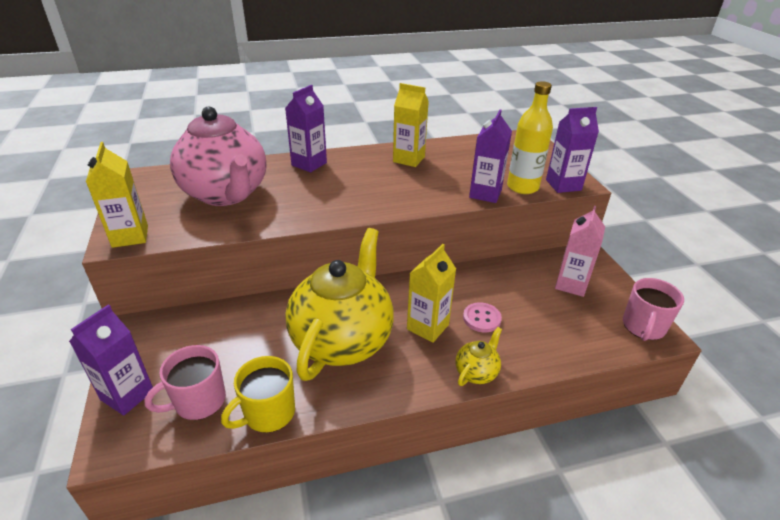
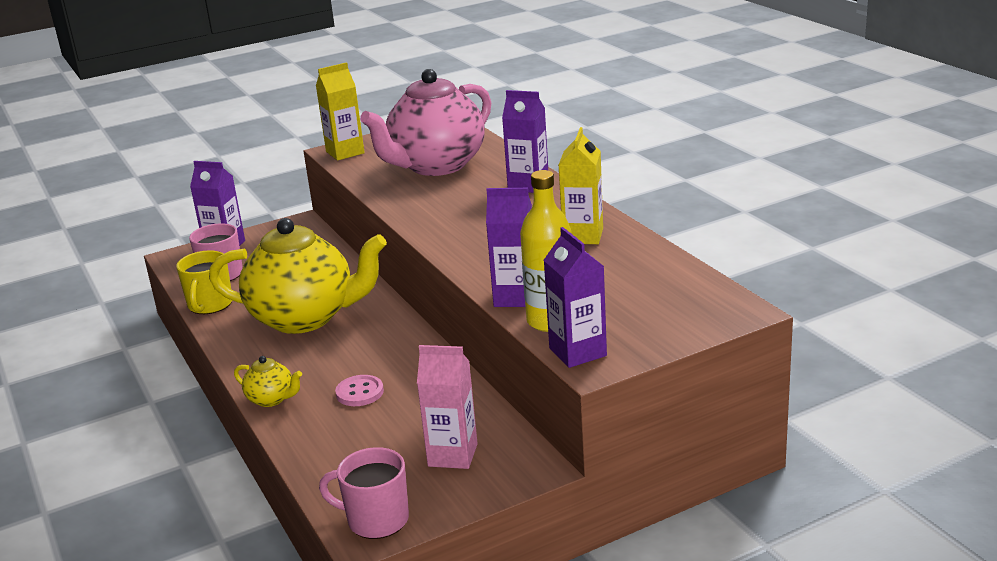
camera: 80 degrees right, 10 degrees down
(268, 413) = (210, 305): yellow mug -> yellow mug turned 120 degrees counterclockwise
(427, 327) = (336, 360): yellow carton -> none

